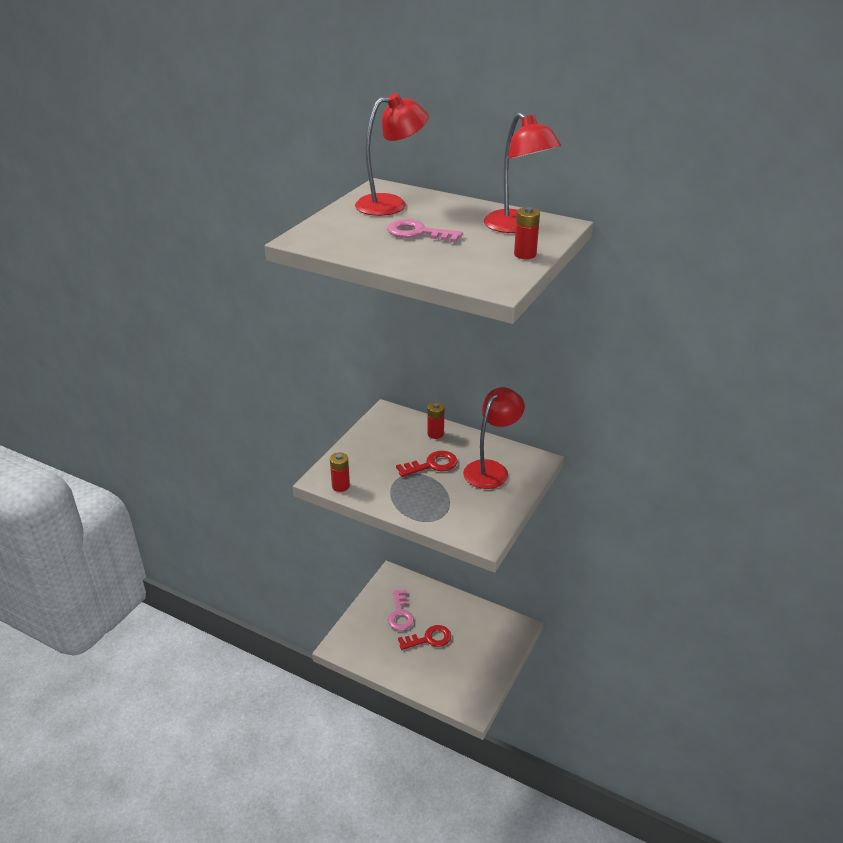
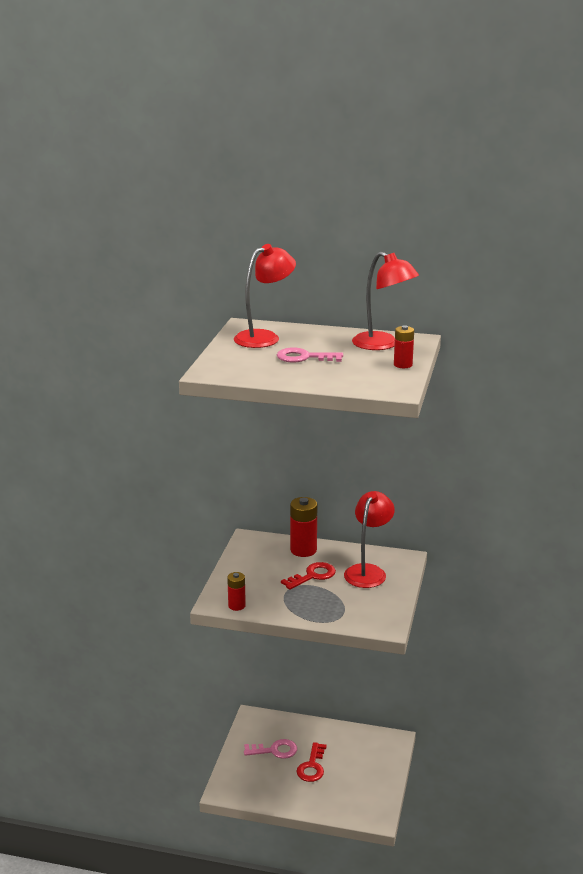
camera: 15 degrees left, 10 degrees down
(400, 614) = (275, 750): pink key -> pink key turned 75 degrees counterclockwise
(429, 639) = (312, 766): red key -> red key turned 135 degrees clockwise
(435, 434) = (303, 550): red battery -> red battery, size x1.67

